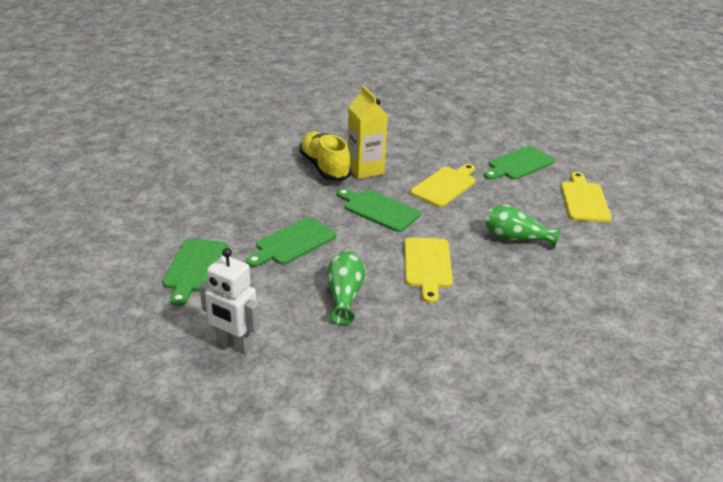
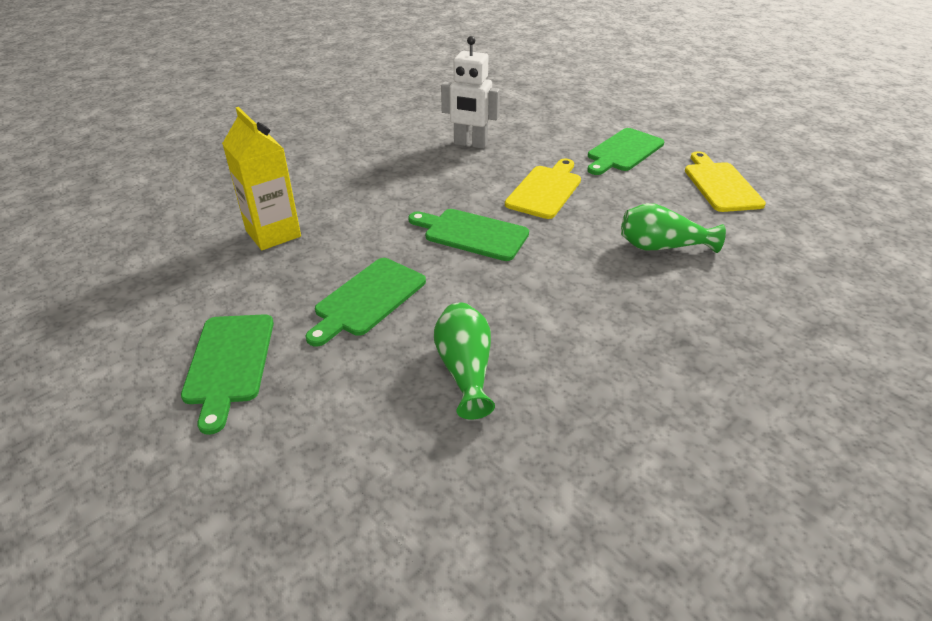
camera: 10 degrees left, 5 degrees up
(234, 344) = (317, 487): white robot -> white robot (470, 144)
(324, 167) = (382, 187): yellow shoe -> none
(365, 169) = (436, 183): yellow carton -> yellow carton (273, 234)
(427, 265) = (564, 303): yellow cutting board -> none

